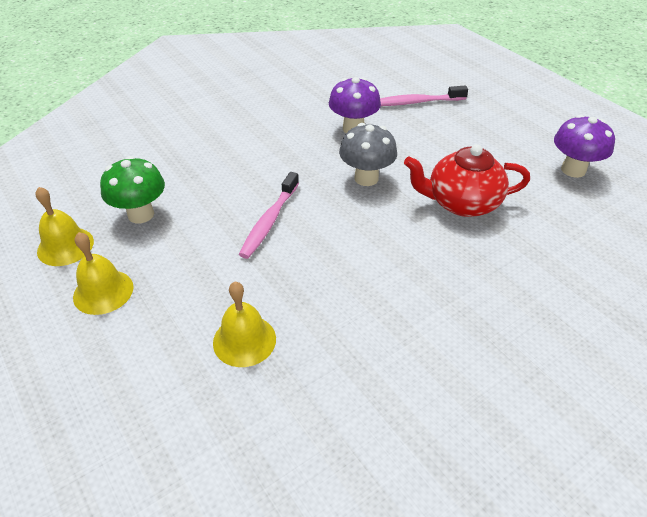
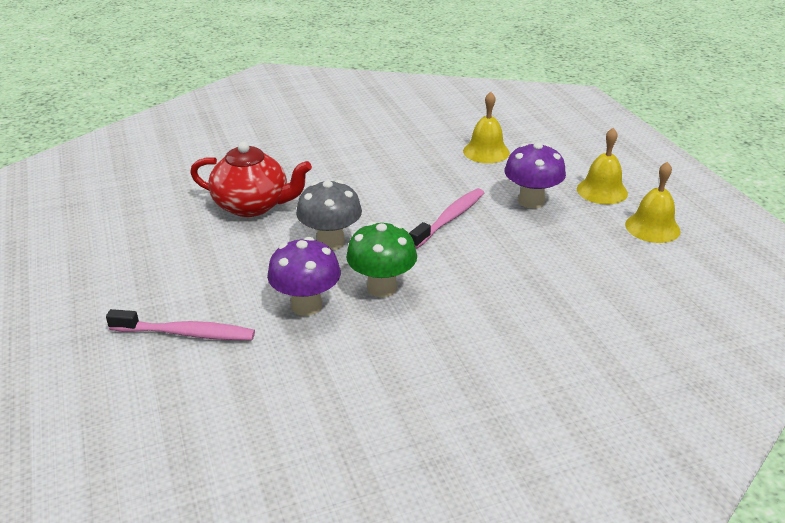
camera: 165 degrees left, 10 degrees down
(141, 214) = (583, 244): green mushroom -> green mushroom (382, 288)
(573, 170) = (106, 216): purple mushroom -> purple mushroom (531, 201)

